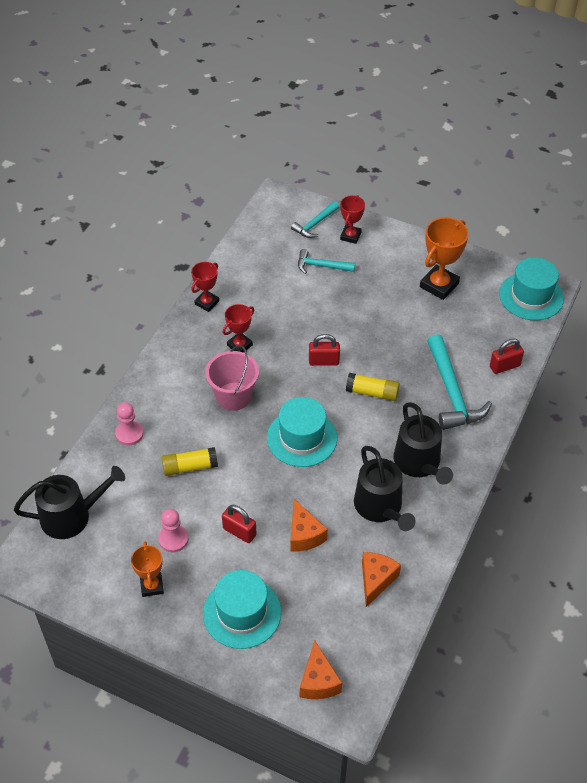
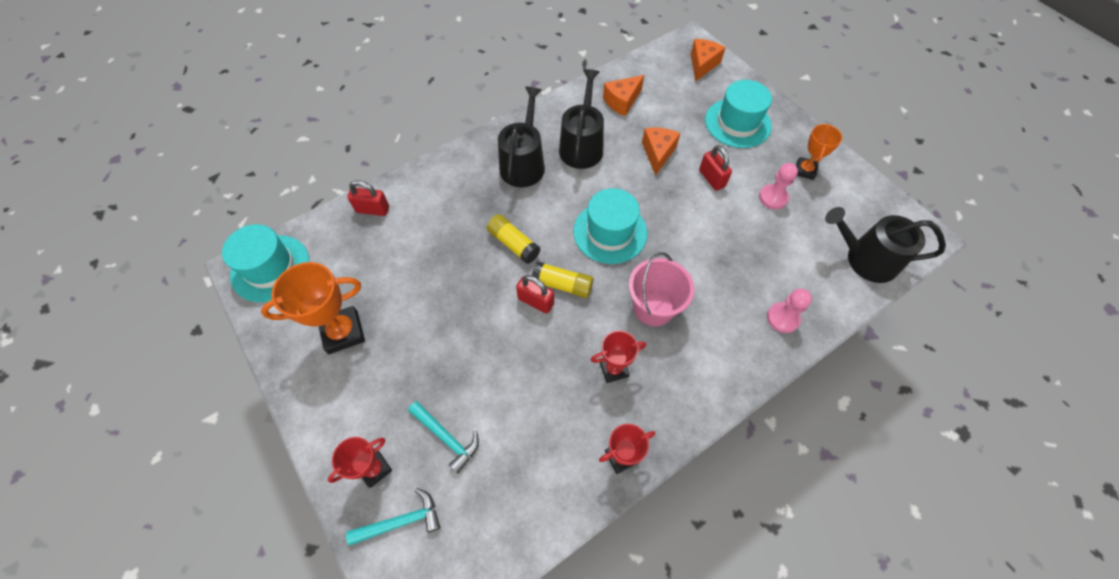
camera: 150 degrees left, 10 degrees up
(190, 467) = (732, 254): yellow glue stick -> yellow glue stick (562, 285)
(452, 392) = (442, 209): turquoise hammer -> none

